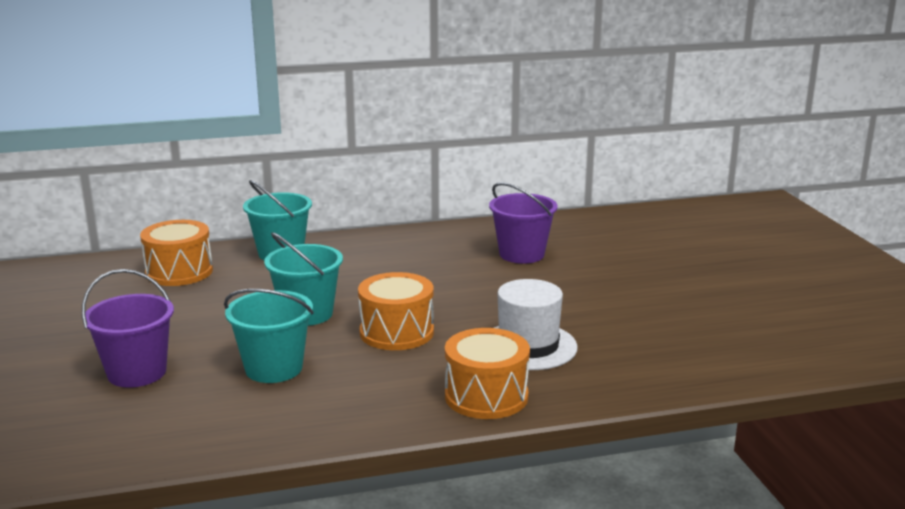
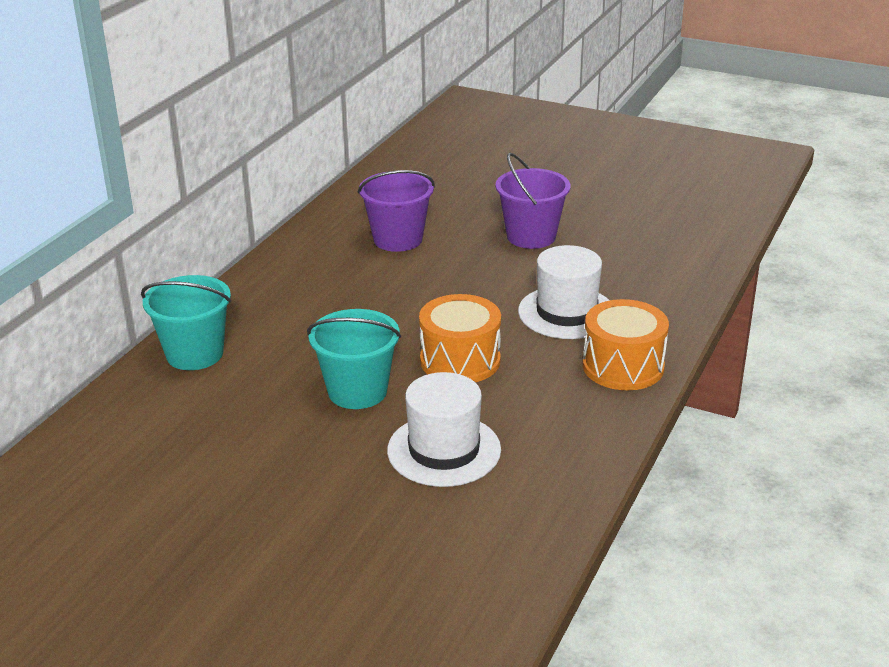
camera: 50 degrees left, 10 degrees up
(137, 372) = (347, 534): purple bucket -> purple bucket (531, 236)
(179, 272) = (140, 431): orange drum -> none
(274, 368) = (444, 450): turquoise bucket -> white hat

